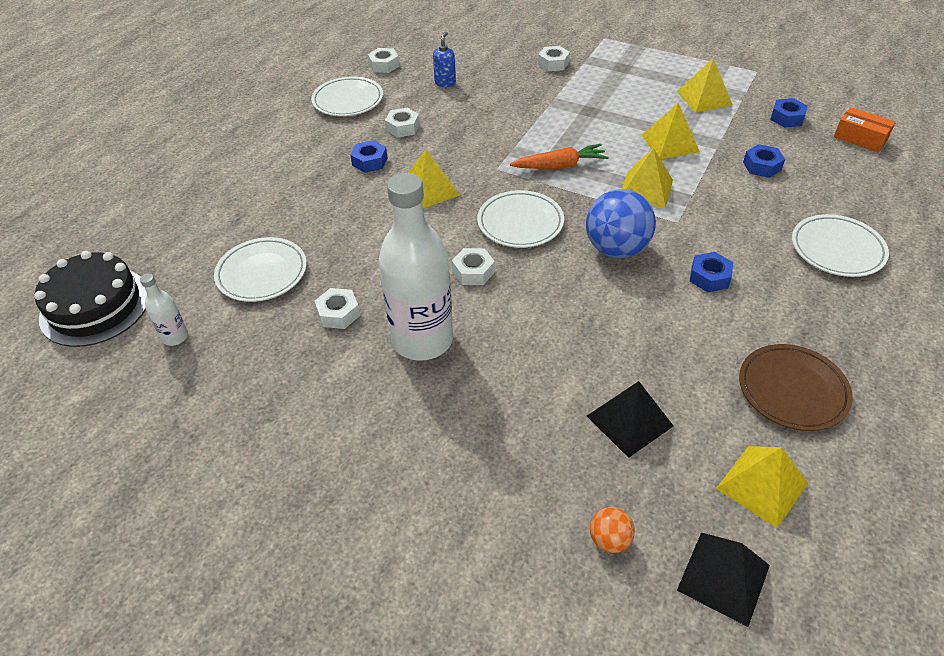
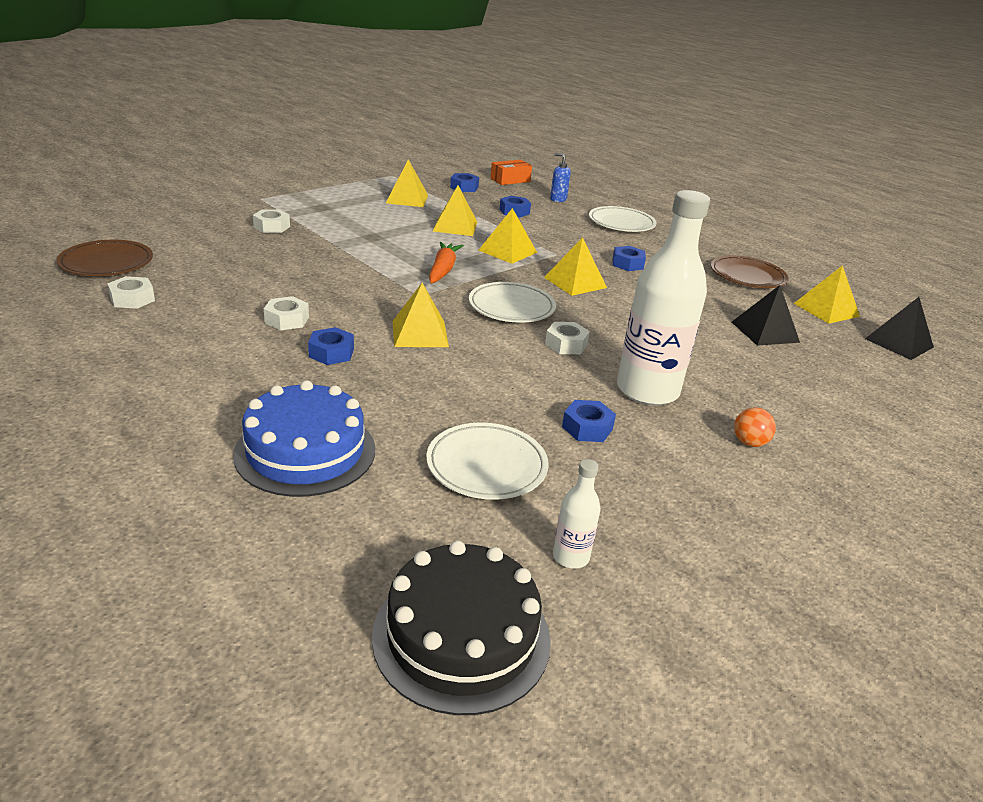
camera: 75 degrees left, 15 degrees down
(244, 194) = (305, 451): none -> blue cake
(338, 313) = (587, 428): white nut -> blue nut
(348, 100) = (180, 337): white plate -> none
(425, 36) = (106, 263): none -> brown plate
(445, 83) = (228, 278): blue soap dispenser -> blue soap dispenser (558, 199)
(609, 539) = (873, 369): orange ball -> orange ball (749, 443)
(616, 249) = (575, 282): blue ball -> yellow pyramid

